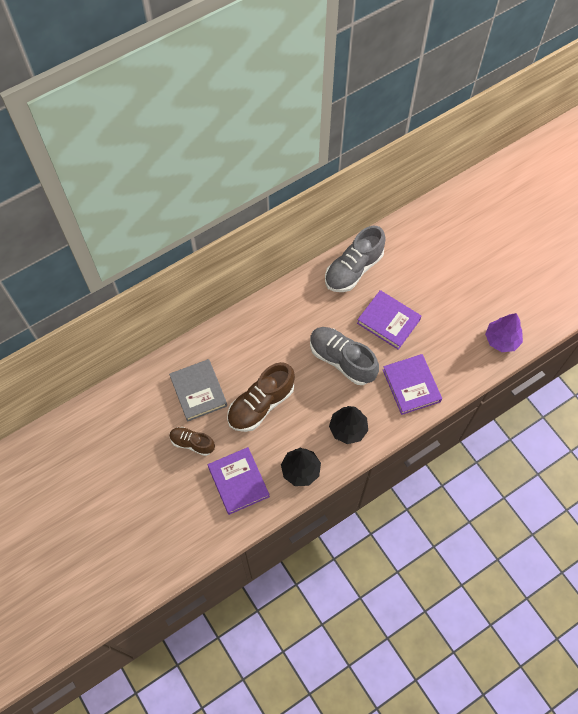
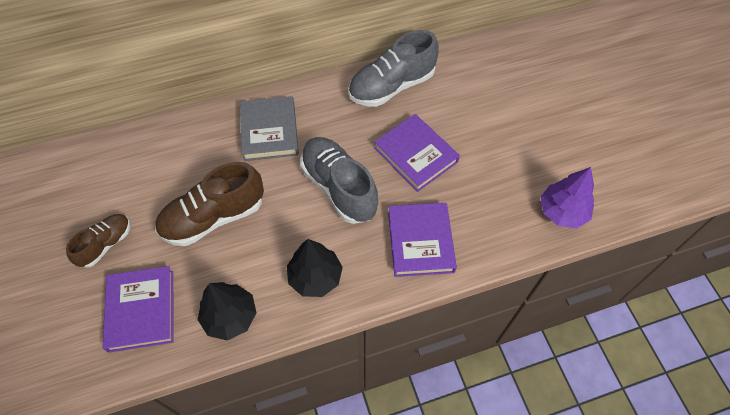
camera: 15 degrees right, 5 degrees down
(192, 443) = (106, 244): brown shoe -> brown shoe turned 90 degrees clockwise
(198, 391) = (143, 183): grey book -> grey book (269, 131)

